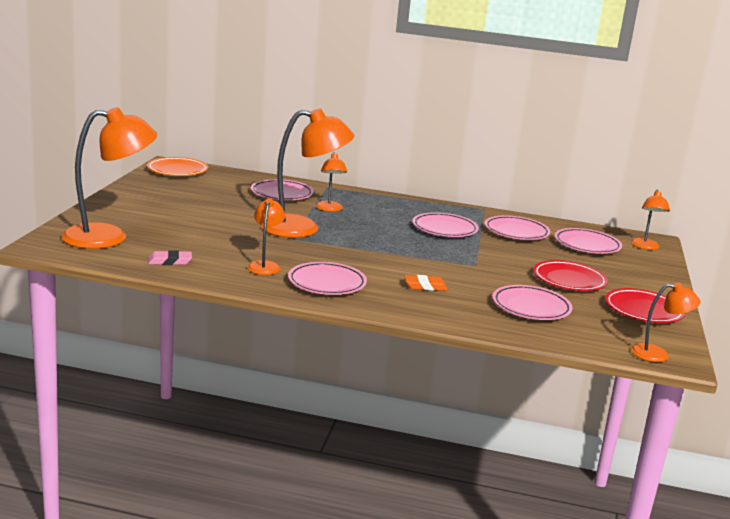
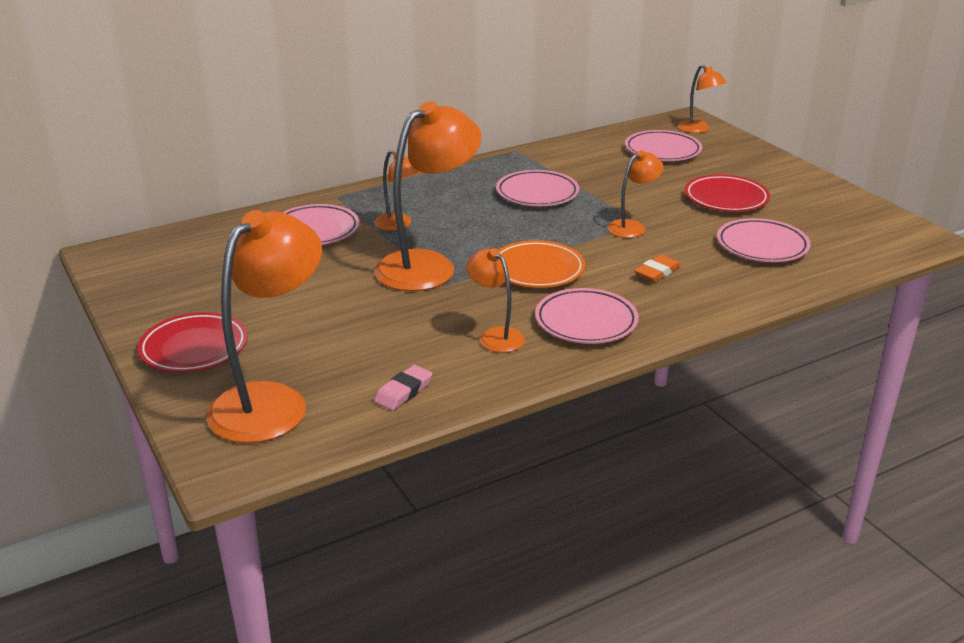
camera: 40 degrees left, 10 degrees up
(177, 170) = (136, 258): orange plate -> orange plate (537, 270)
(516, 232) = (591, 164): pink plate -> none
(643, 310) = (822, 201): red plate -> red plate (194, 348)
(658, 354) = (910, 240): orange lamp -> orange lamp (632, 227)

